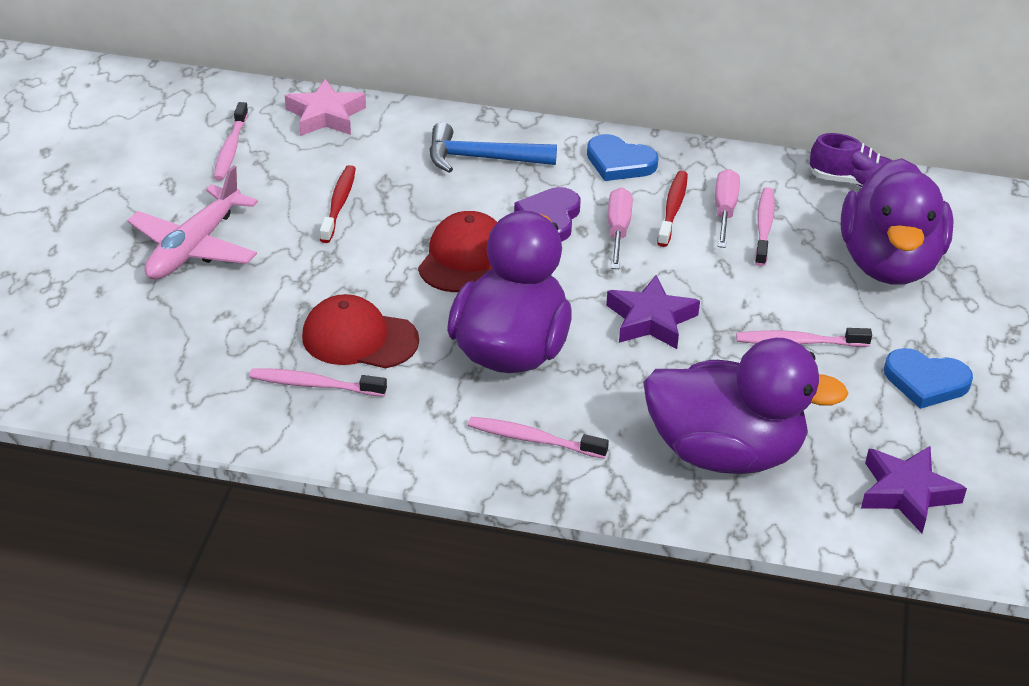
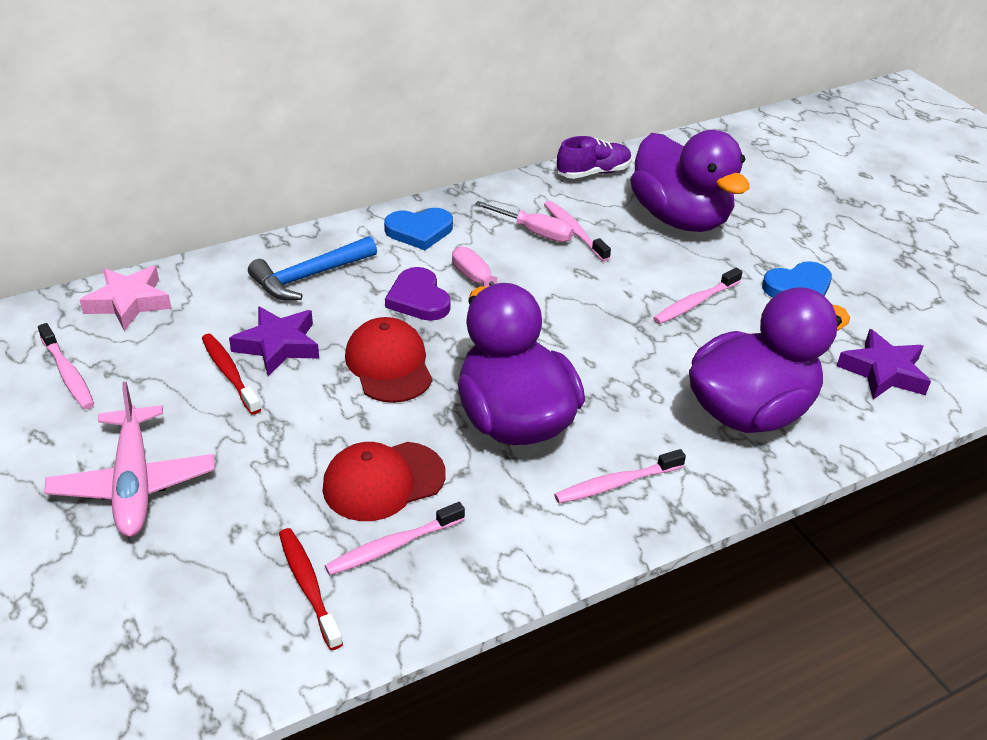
camera: 40 degrees left, 0 degrees up
(651, 320) = (583, 339): purple star -> purple star (278, 345)
(672, 209) = (498, 248): red toothbrush -> red toothbrush (308, 586)
(724, 211) = (535, 232): pink screwdriver -> pink screwdriver turned 150 degrees clockwise

